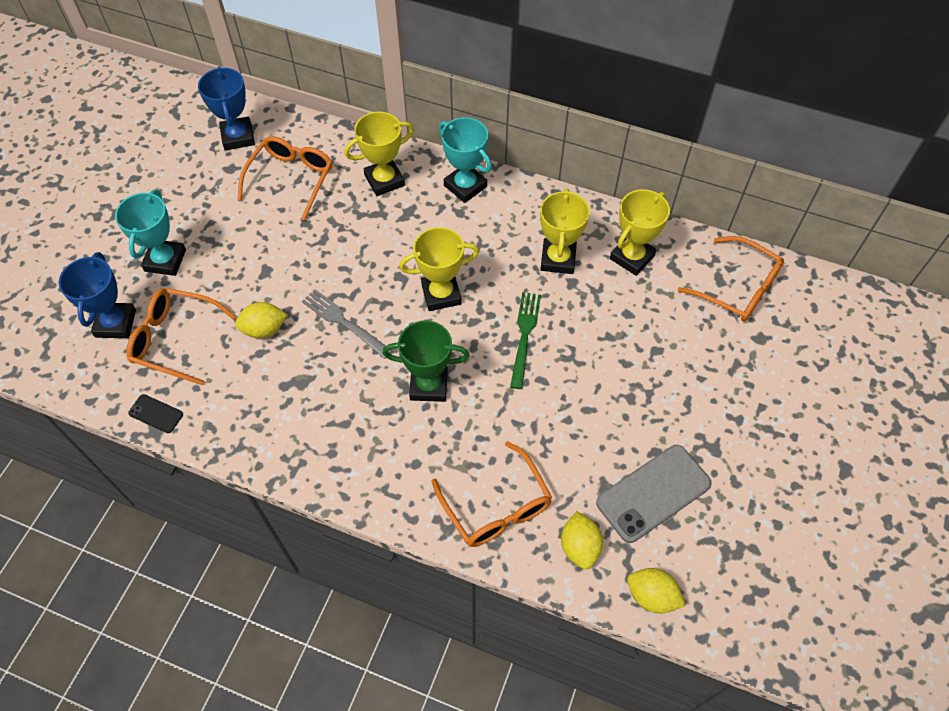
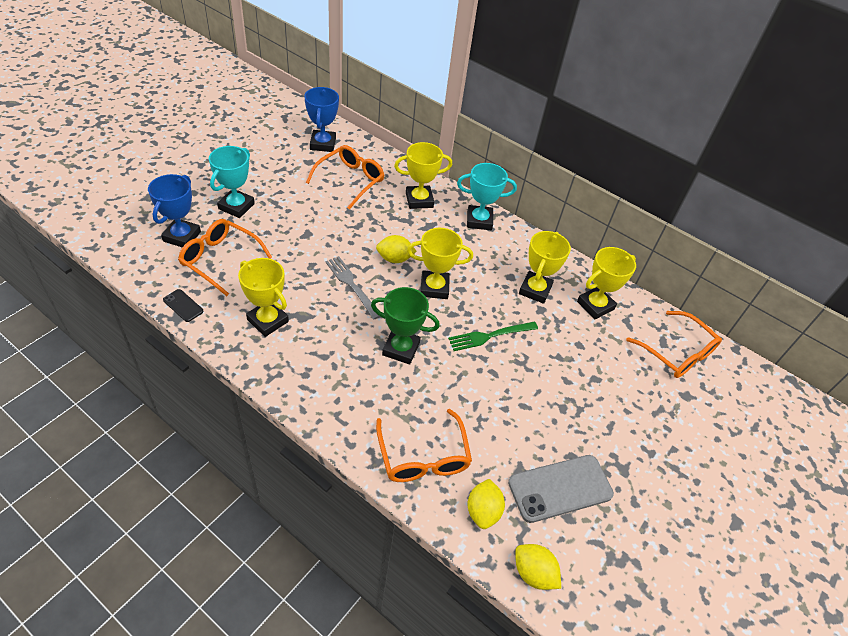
camera: 10 degrees right, 10 degrees down
(263, 400) = (268, 320): none -> yellow trophy
(264, 329) = (289, 272): yellow lemon -> yellow lemon (395, 259)
(465, 186) = (479, 220): turquoise trophy -> turquoise trophy turned 60 degrees counterclockwise
(524, 336) = (490, 336): green fork -> green fork turned 135 degrees counterclockwise

